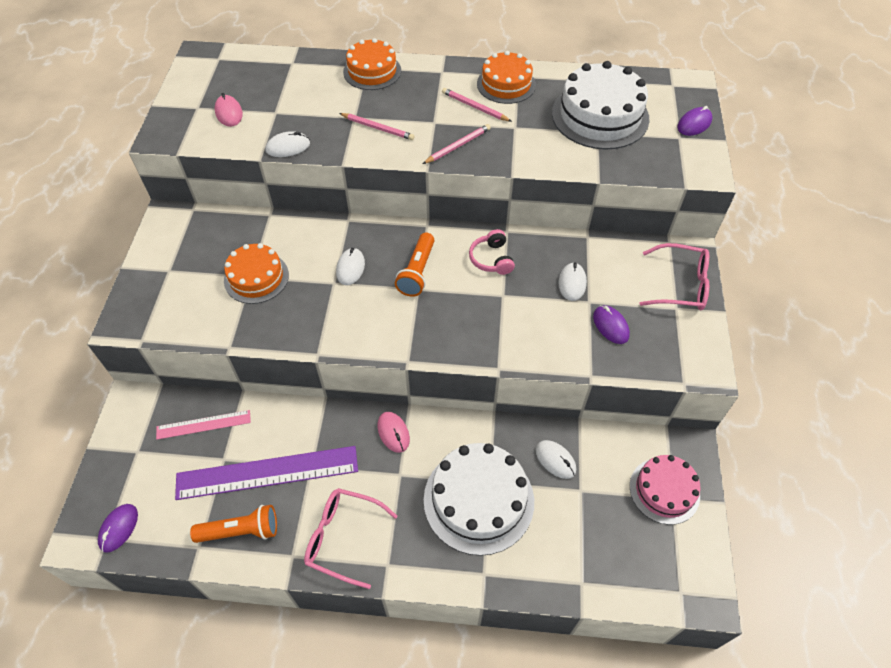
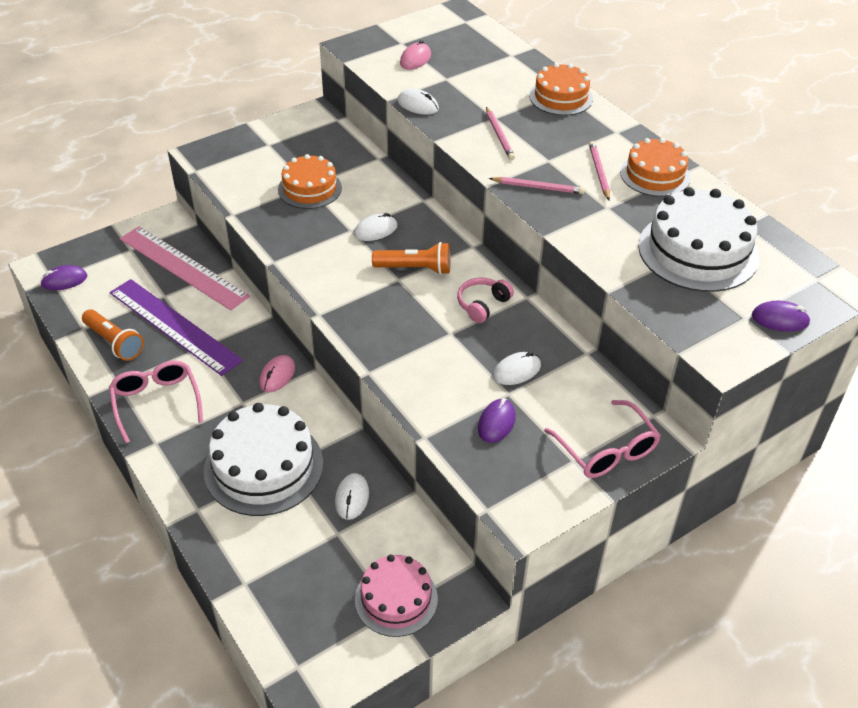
camera: 50 degrees right, 10 degrees down
(203, 424) = (183, 267): pink ruler -> pink ruler, size x1.87
(417, 272) = (415, 269): orange flashlight -> orange flashlight turned 150 degrees counterclockwise

